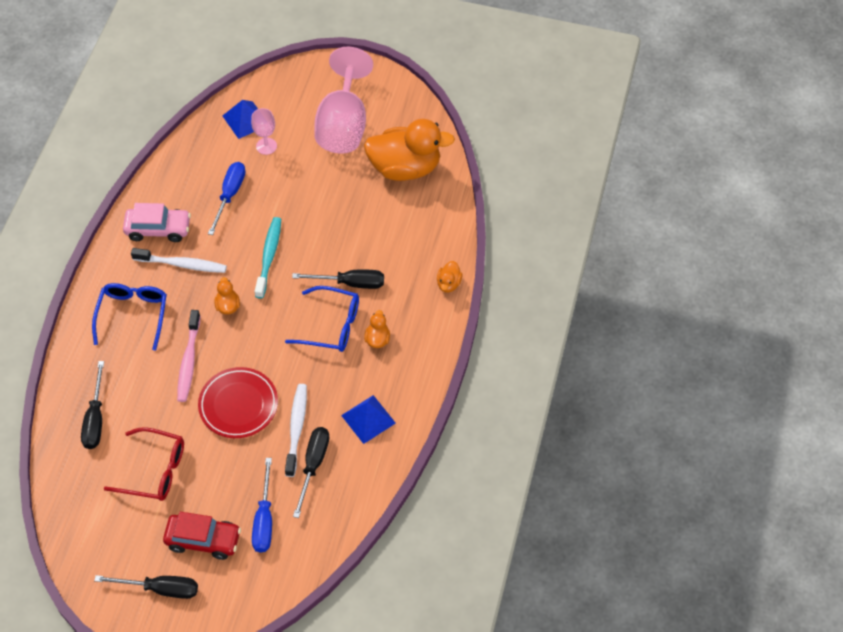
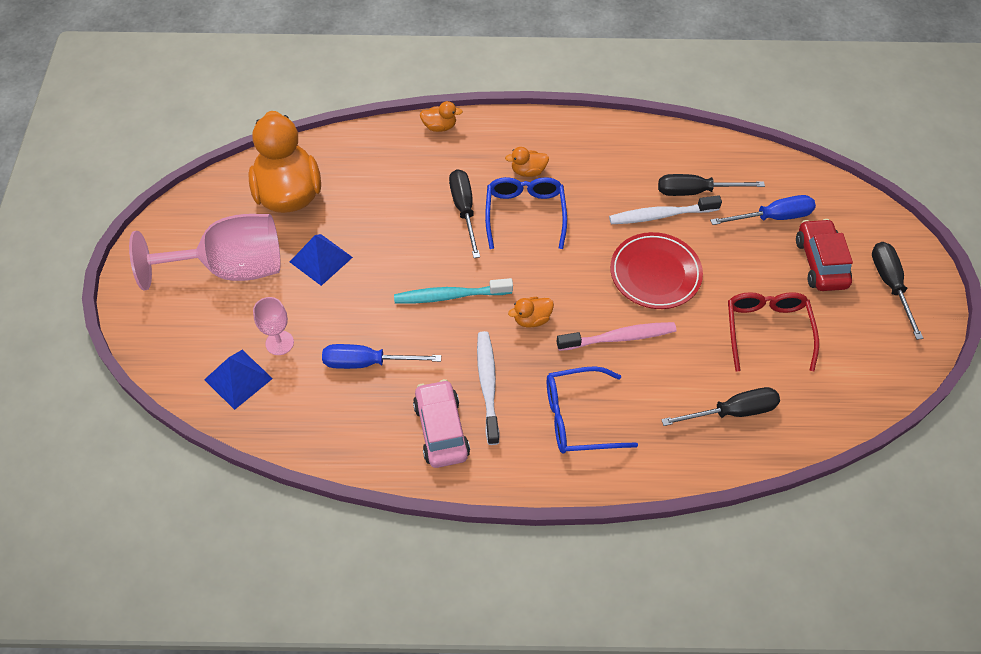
camera: 105 degrees left, 0 degrees up
(368, 419) = (625, 159): blue pyramid -> blue pyramid (321, 259)

